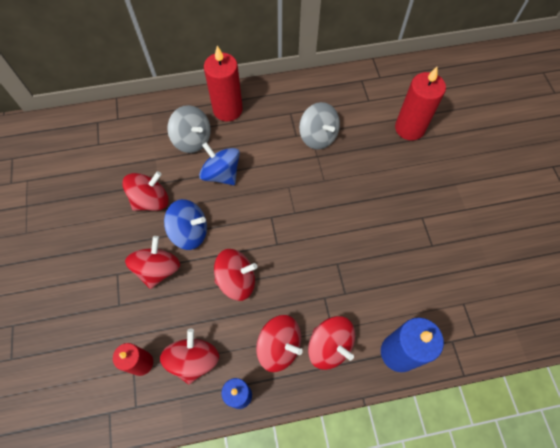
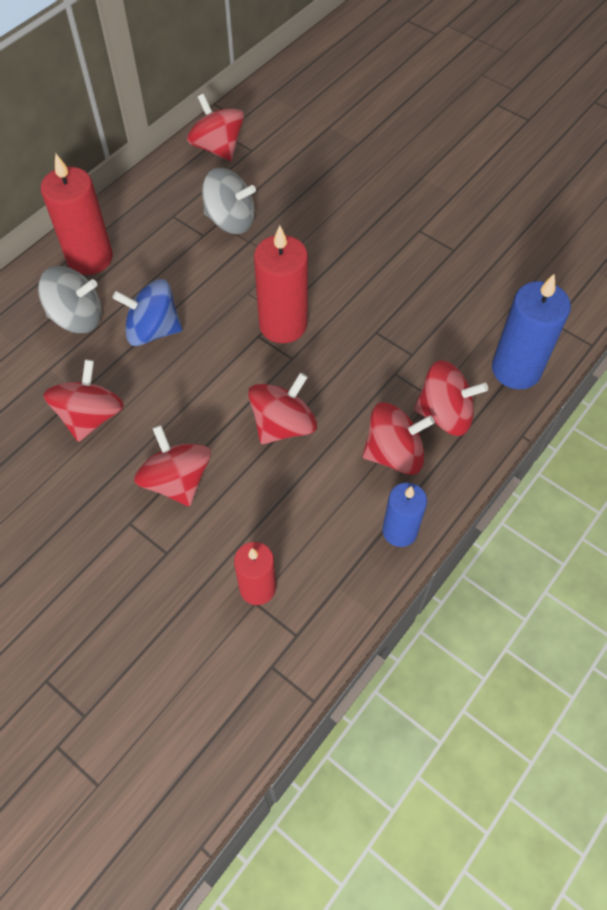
camera: 40 degrees left, 5 degrees down
(189, 232) = (176, 416): blue spinning top -> none
(193, 360) = (315, 537): red spinning top -> red spinning top (218, 148)
(409, 128) = (324, 152): red candle -> red candle (283, 324)

